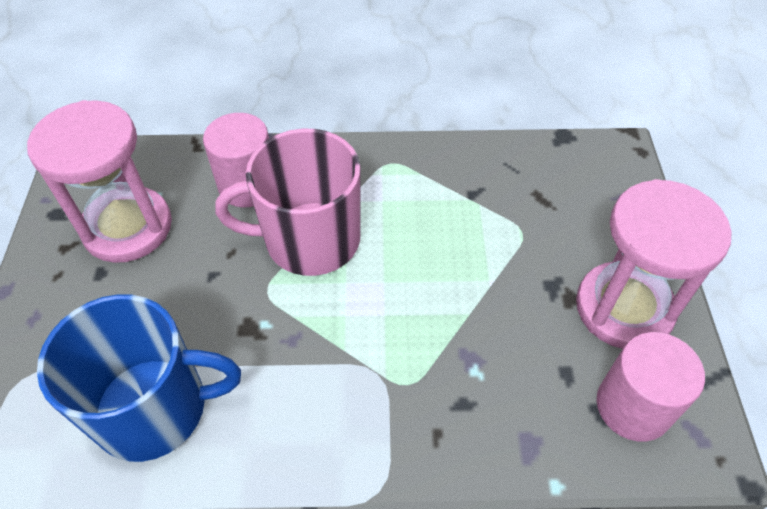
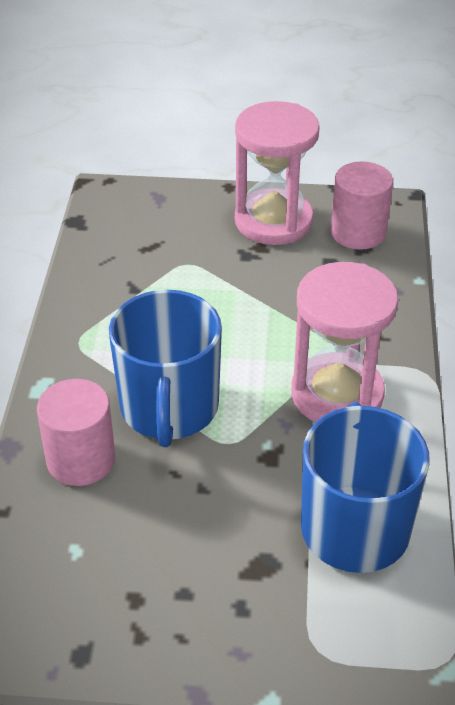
camera: 85 degrees left, 10 degrees down
(127, 227) = (121, 572): pink hourglass -> pink hourglass (337, 394)
(310, 239) = (169, 408): pink mug -> blue mug

